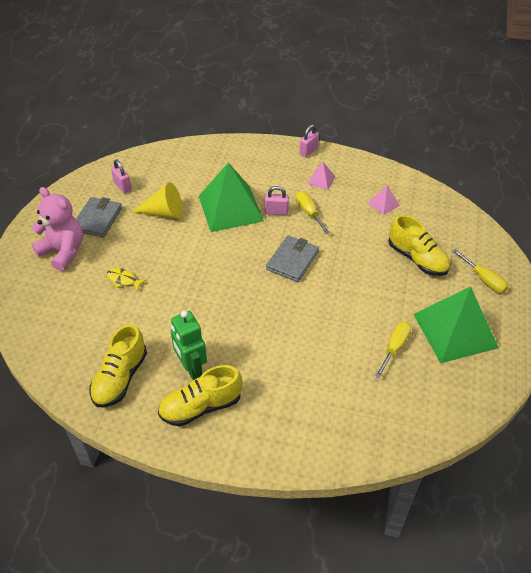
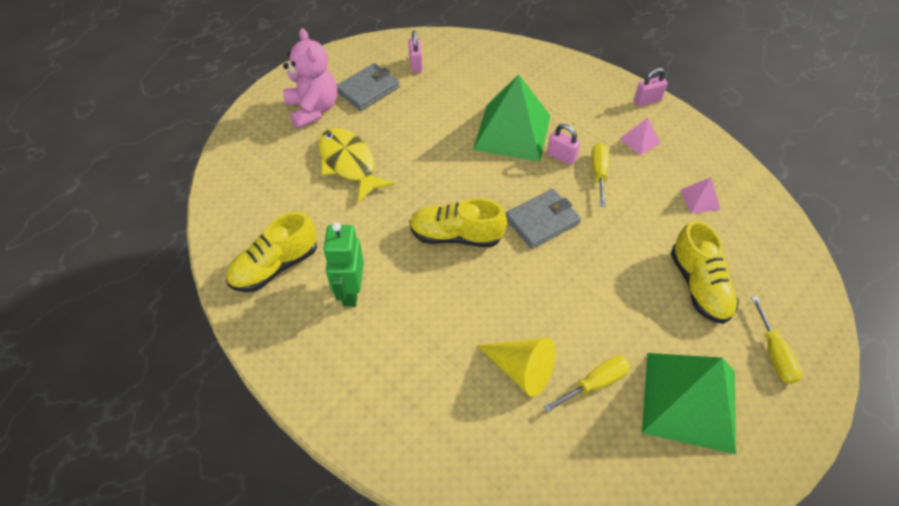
camera: 30 degrees right, 5 degrees up
(123, 280) = (349, 164): yellow fish -> yellow fish, size x2.04
(164, 212) = (438, 109): yellow cone -> yellow cone (520, 370)
(201, 406) = (331, 339): yellow shoe -> yellow shoe (456, 236)

